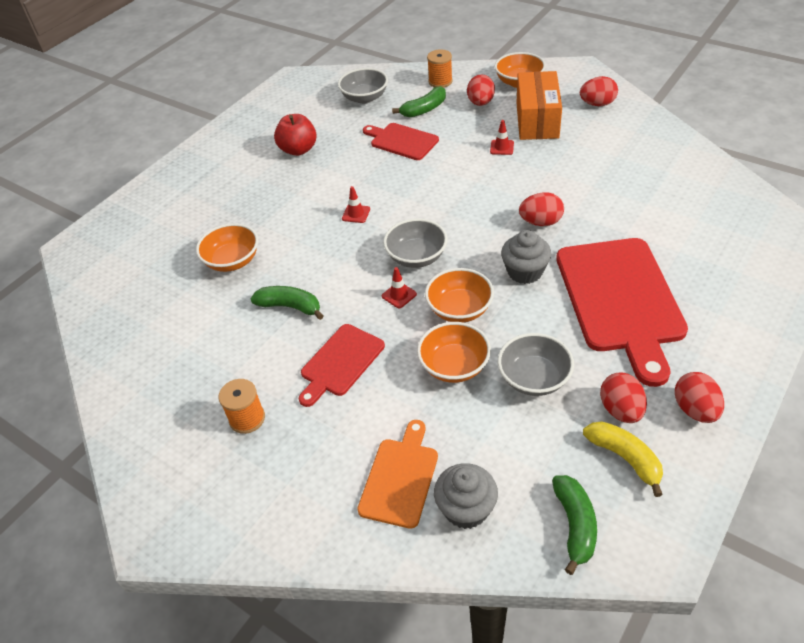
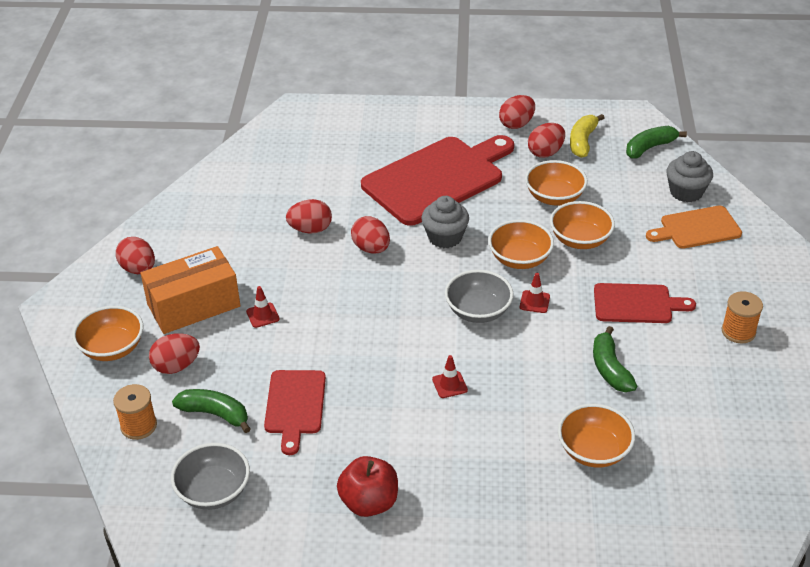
camera: 125 degrees left, 5 degrees down
(534, 378) = (554, 197): grey bowl -> orange bowl
(590, 195) = (310, 229): none -> red egg

